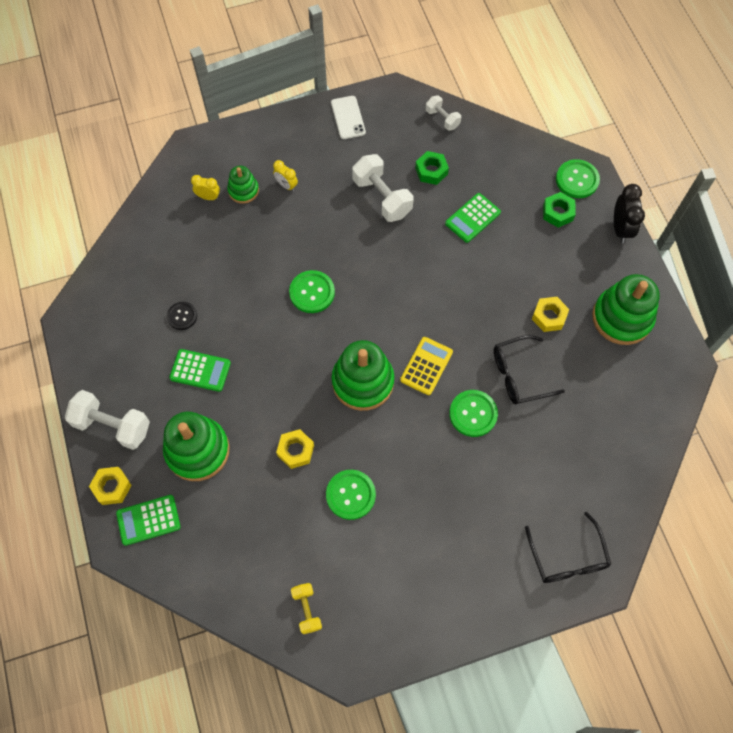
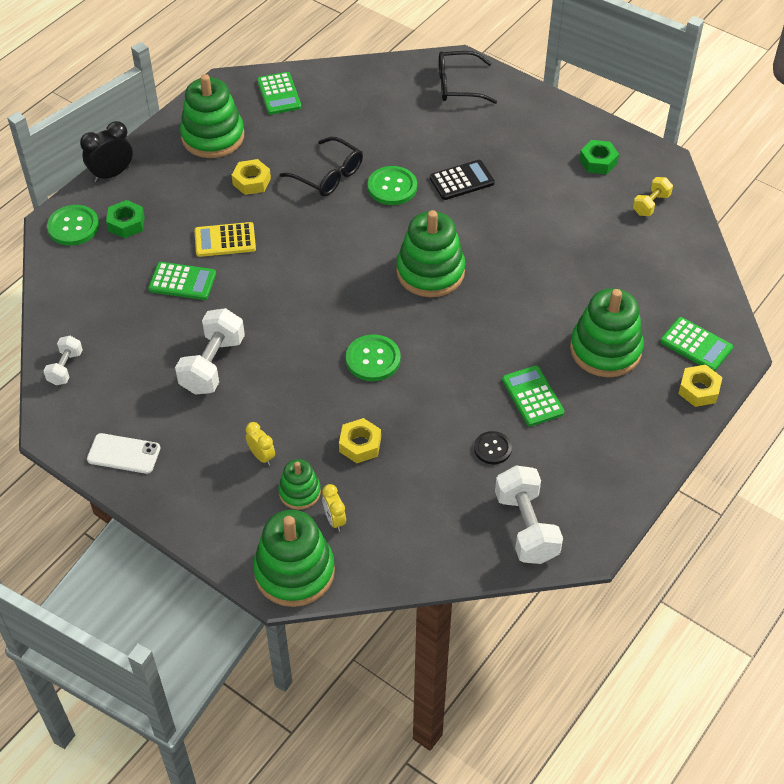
camera: 125 degrees left, 15 degrees down
(113, 426) = (648, 428): white dumbbell -> white dumbbell (526, 527)
(192, 158) = (294, 571): none -> green stacking toy
(286, 185) = (262, 456): yellow clock -> yellow clock turned 45 degrees counterclockwise
(295, 450) = (537, 282): yellow nut -> yellow nut (360, 445)
(348, 117) = (123, 454): white phone -> white phone turned 60 degrees clockwise
(350, 495) = (537, 226): green button -> none
(426, 366) = (375, 237): yellow calculator -> yellow calculator (225, 240)
(431, 171) = (146, 342): green nut -> green nut (598, 161)
(443, 472) = (462, 180): none -> black calculator
(567, 556) = (459, 85): black glasses -> black glasses turned 135 degrees counterclockwise
(647, 397) = (279, 94): none -> green calculator

